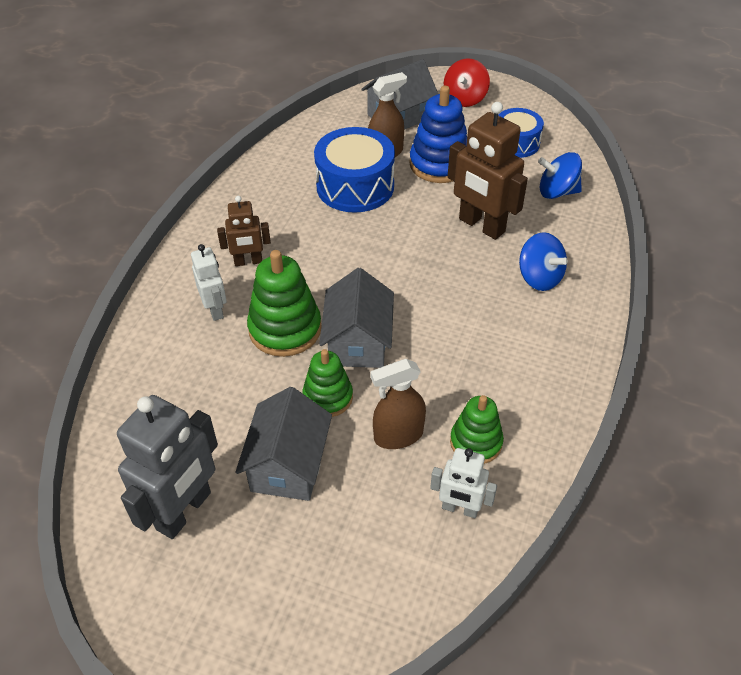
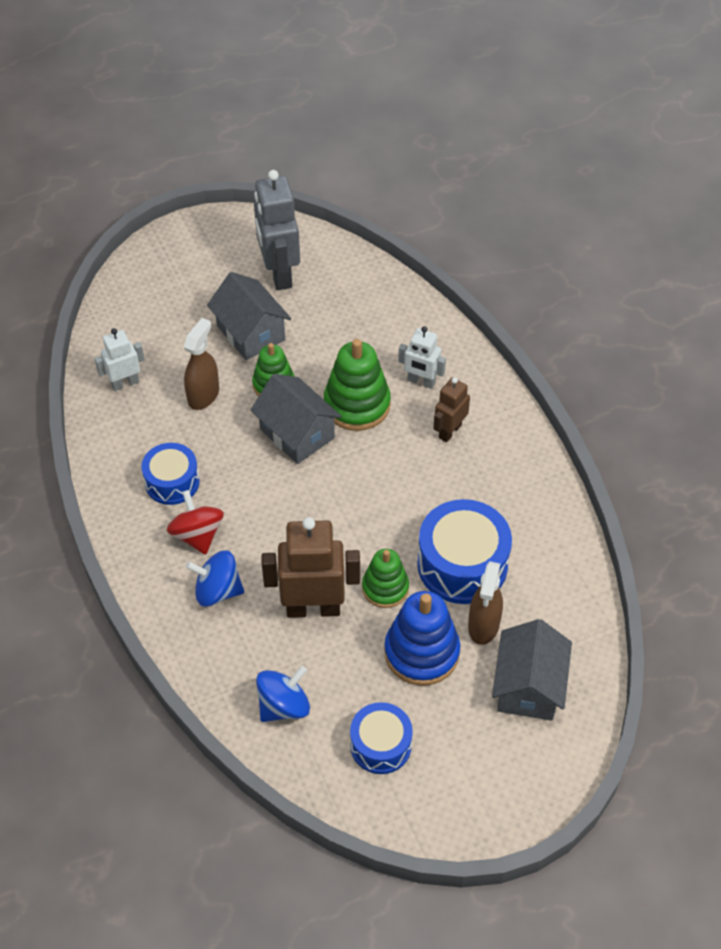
camera: 135 degrees right, 5 degrees up
(465, 99) = (497, 773): red spinning top -> red spinning top (197, 535)
(476, 442) = (150, 427): green stacking toy -> green stacking toy (385, 588)
(501, 378) = (172, 482): none -> blue drum

